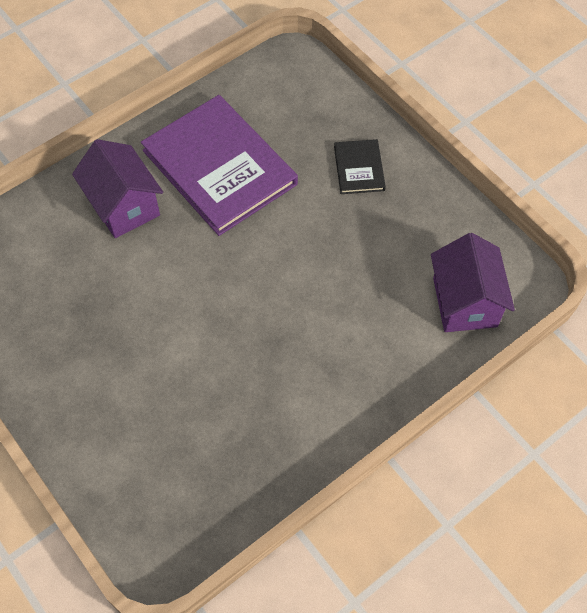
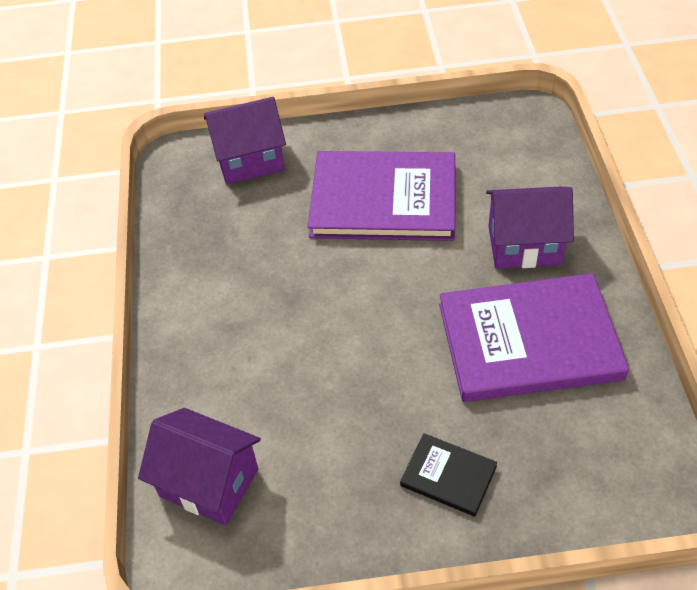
camera: 125 degrees right, 10 degrees down
(124, 331) = (383, 200): none -> purple book
(128, 481) = (249, 160): none -> purple house

